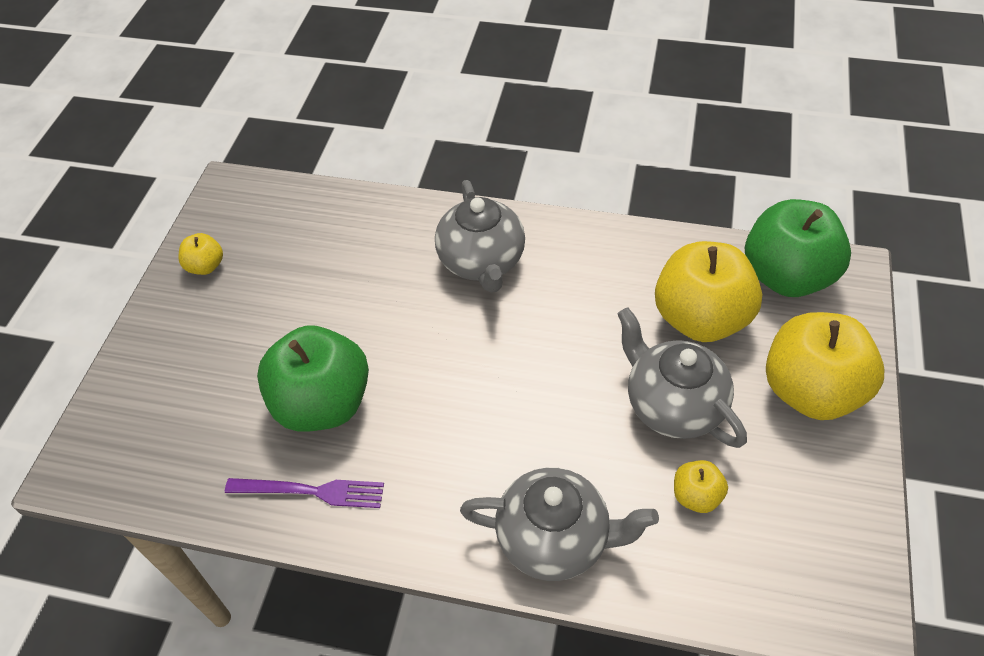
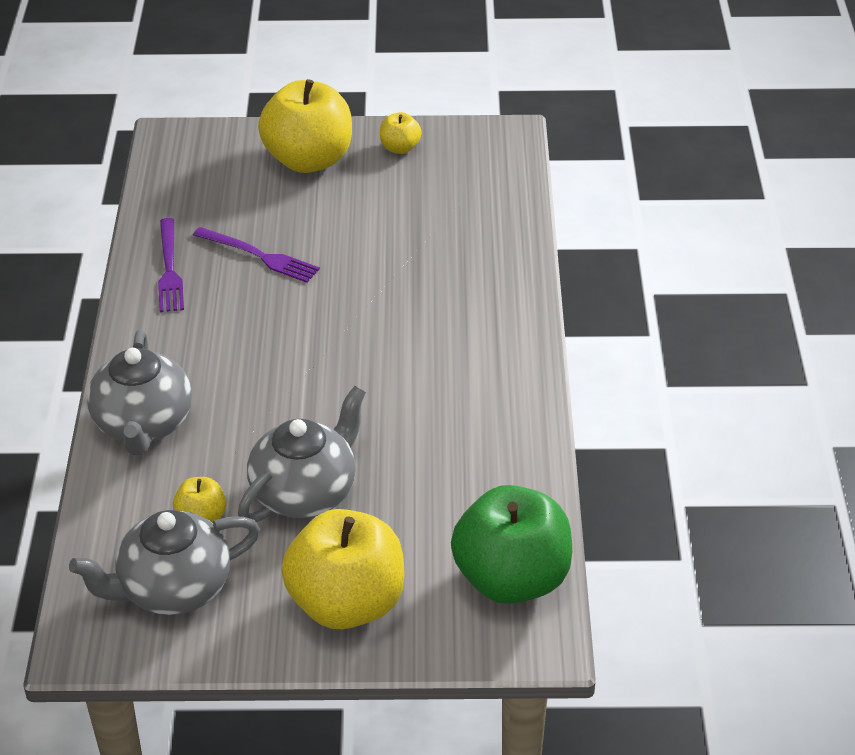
camera: 75 degrees right, 10 degrees down
(323, 404) = (259, 256): green apple -> purple fork
(482, 262) = (460, 327): grey teapot -> grey teapot (173, 589)
(700, 318) = (426, 506): yellow apple -> yellow apple (309, 160)

